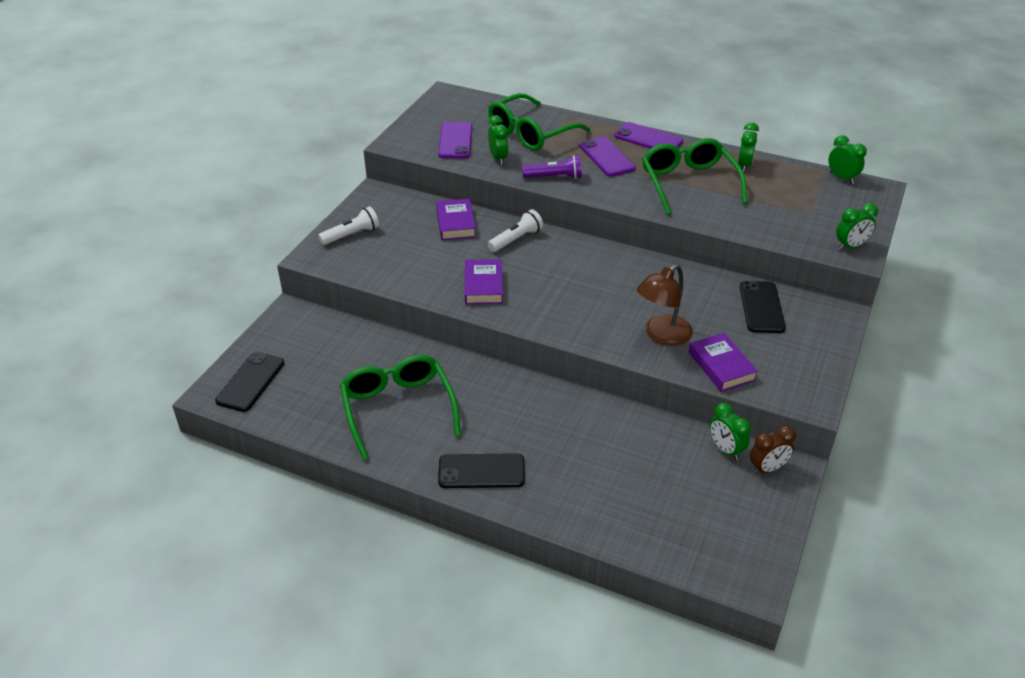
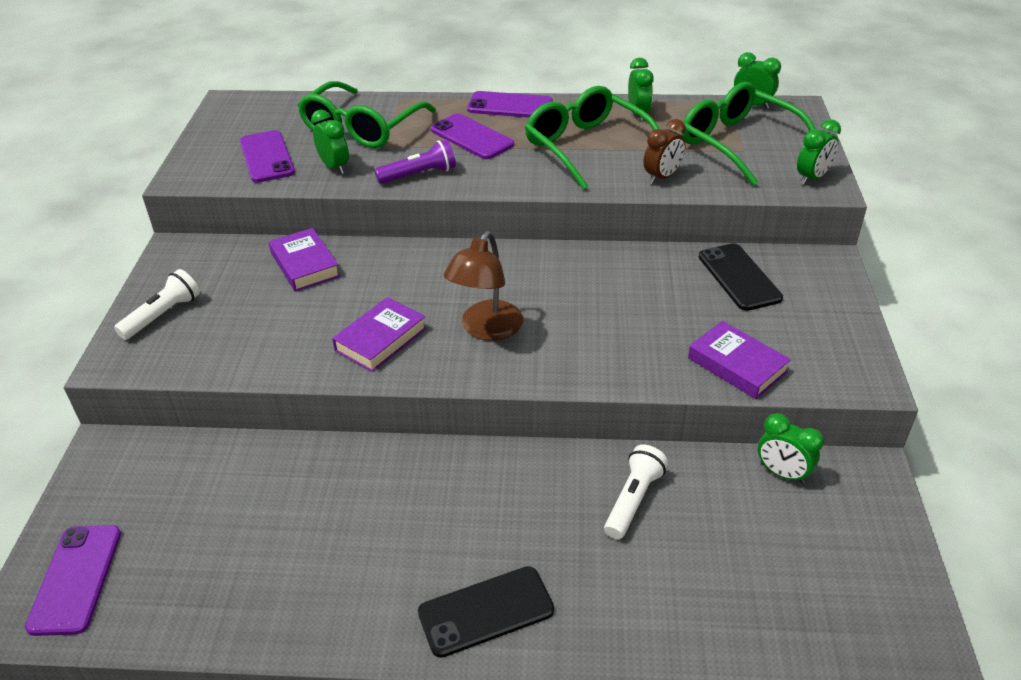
camera: 20 degrees left, 0 degrees up
(251, 382) = (76, 579): black phone -> purple phone
(398, 409) = (323, 552): green glasses -> green glasses (738, 143)
(483, 286) = (381, 339): purple book -> purple book turned 60 degrees clockwise
(516, 239) = (395, 267): white flashlight -> white flashlight (633, 500)
(662, 335) = (643, 345): brown lamp -> brown lamp (486, 329)
(767, 468) = (844, 483): brown clock -> brown clock (662, 177)

